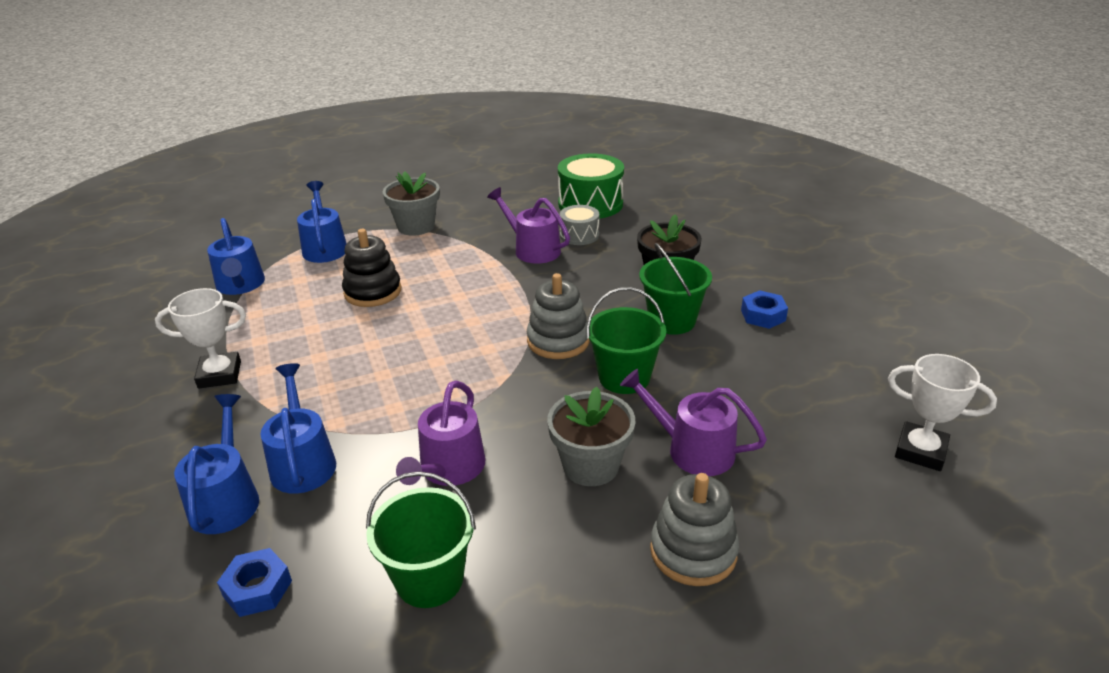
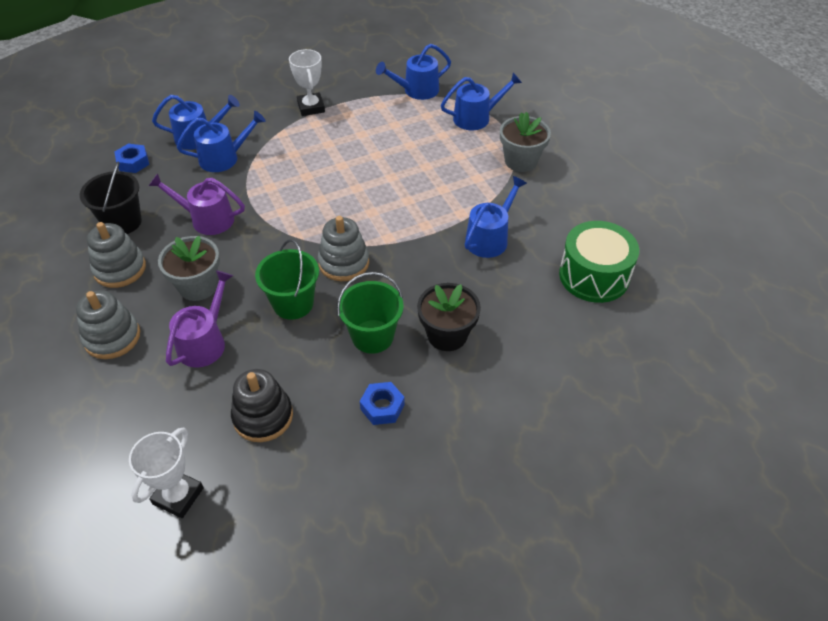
camera: 85 degrees right, 15 degrees up
(373, 292) = (411, 154): black stacking toy -> black stacking toy (263, 416)
(429, 579) = (122, 222): green bucket -> black bucket
(533, 249) = (489, 238): purple watering can -> blue watering can
(547, 564) = (120, 269): none -> grey stacking toy
(579, 235) = (522, 269): grey drum -> none

